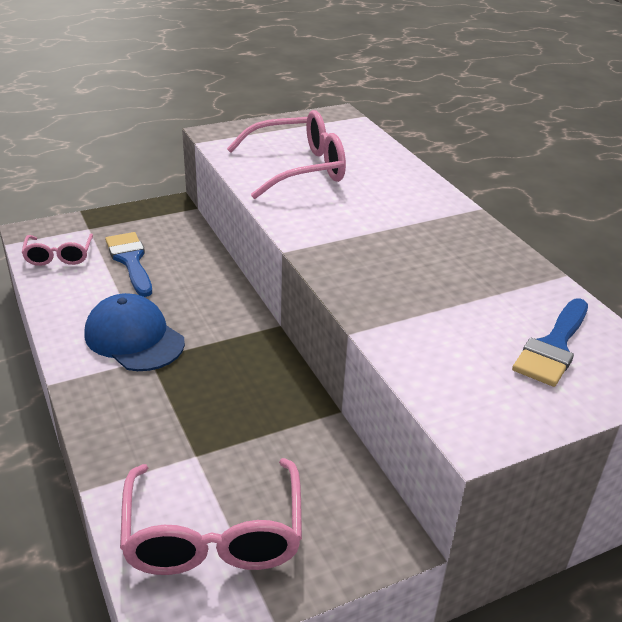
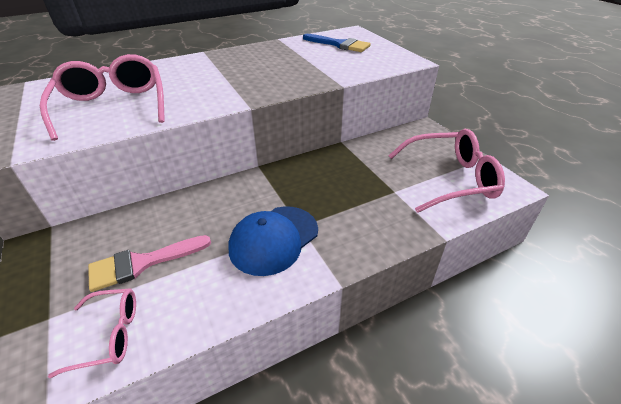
camera: 90 degrees left, 5 degrees up
(130, 261) = (142, 263): blue brush -> pink brush

